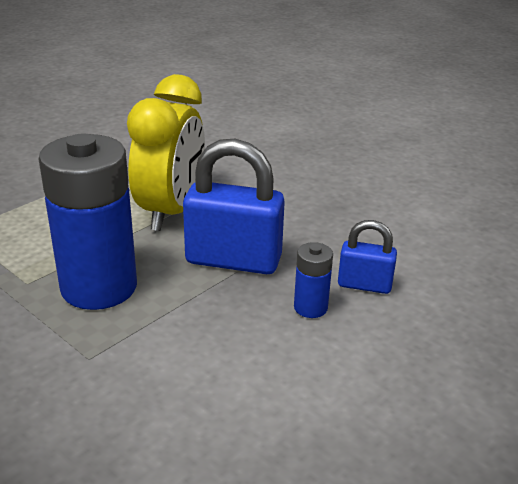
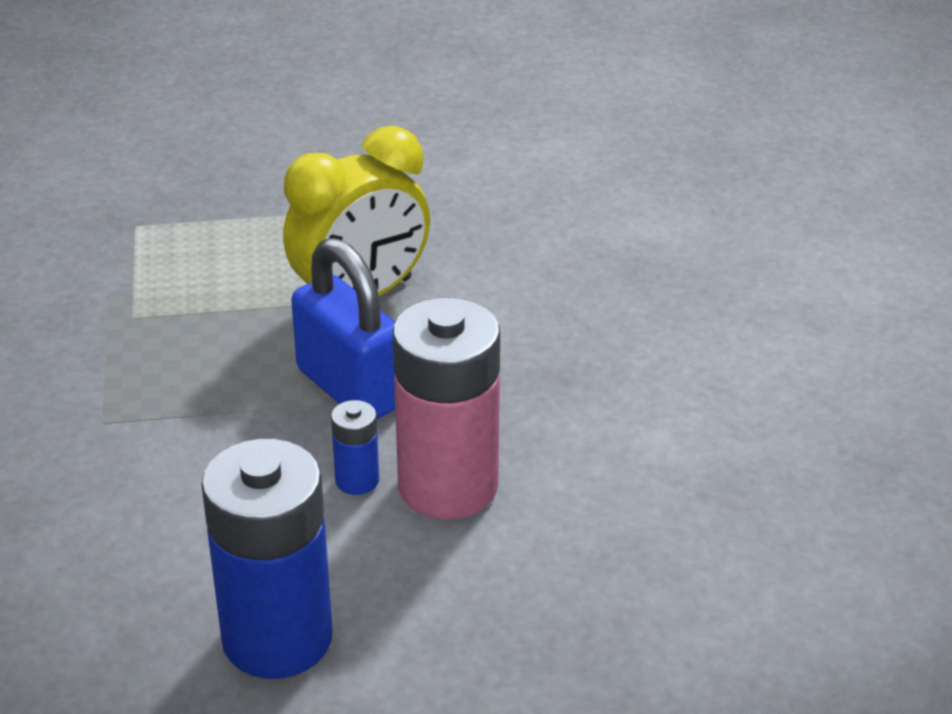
camera: 40 degrees right, 5 degrees up
(99, 287) = (188, 353): blue battery -> blue battery (277, 638)
(364, 285) = (448, 486): blue padlock -> pink battery

